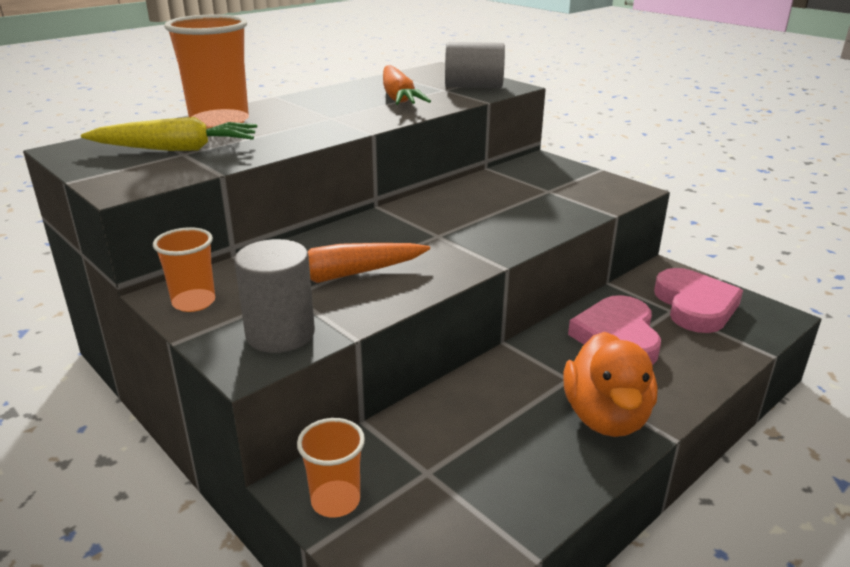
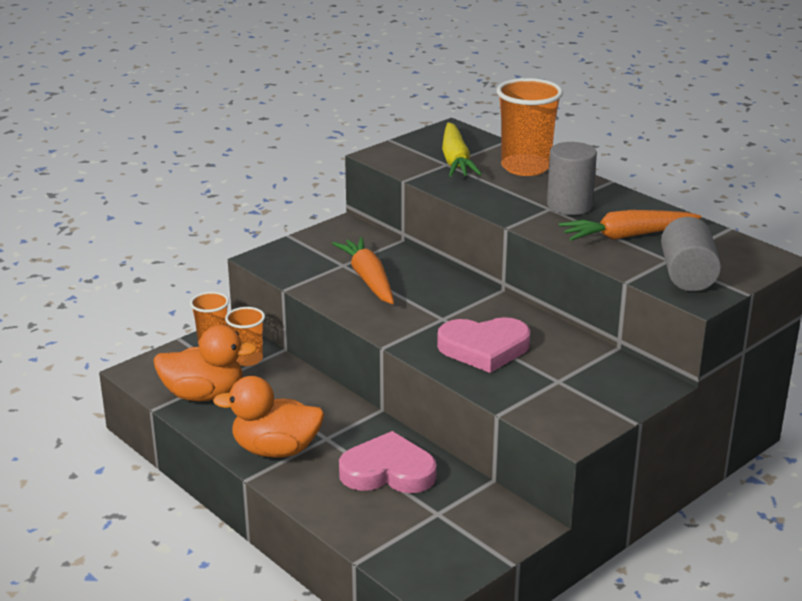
camera: 90 degrees right, 0 degrees up
(194, 302) = (334, 234): orange cup -> orange cup (248, 359)
(280, 334) = (293, 265): grey cylinder -> grey cylinder (569, 205)
(488, 498) = (204, 395): none -> orange duck
(695, 306) = (448, 530): pink heart -> pink heart (484, 348)

